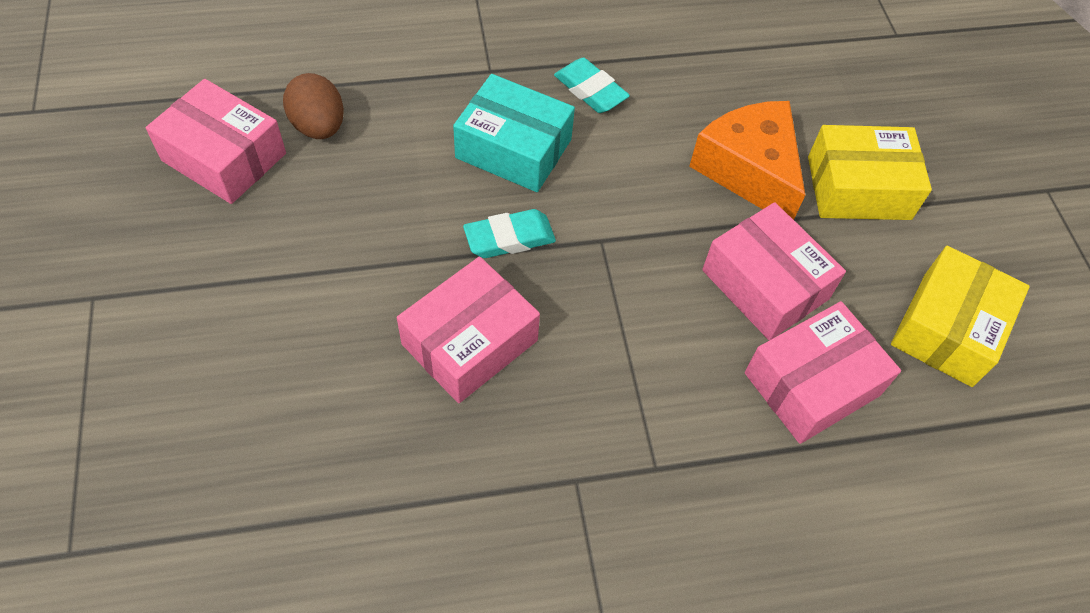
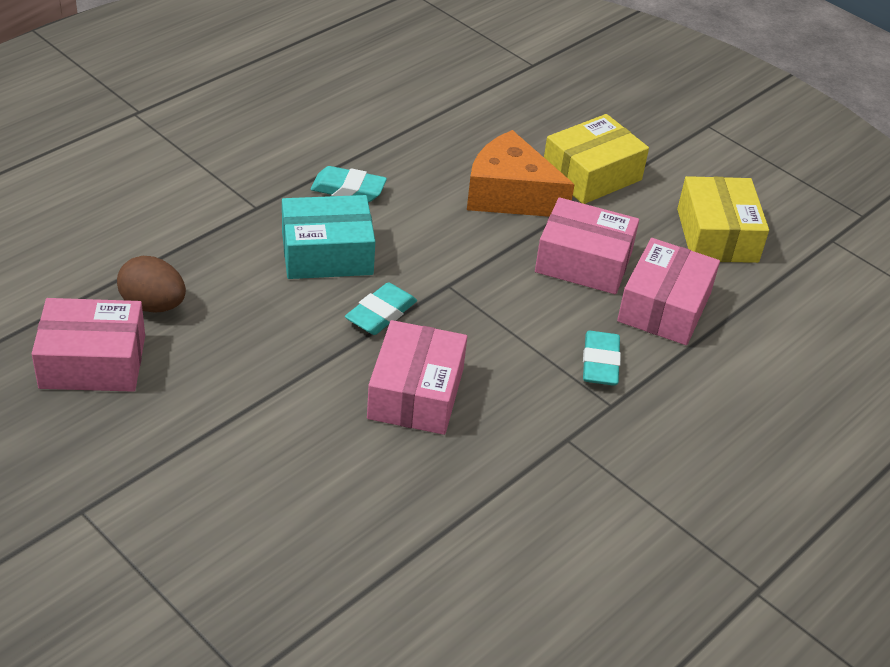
camera: 35 degrees left, 15 degrees down
(684, 412) = (600, 363): none -> turquoise eraser

